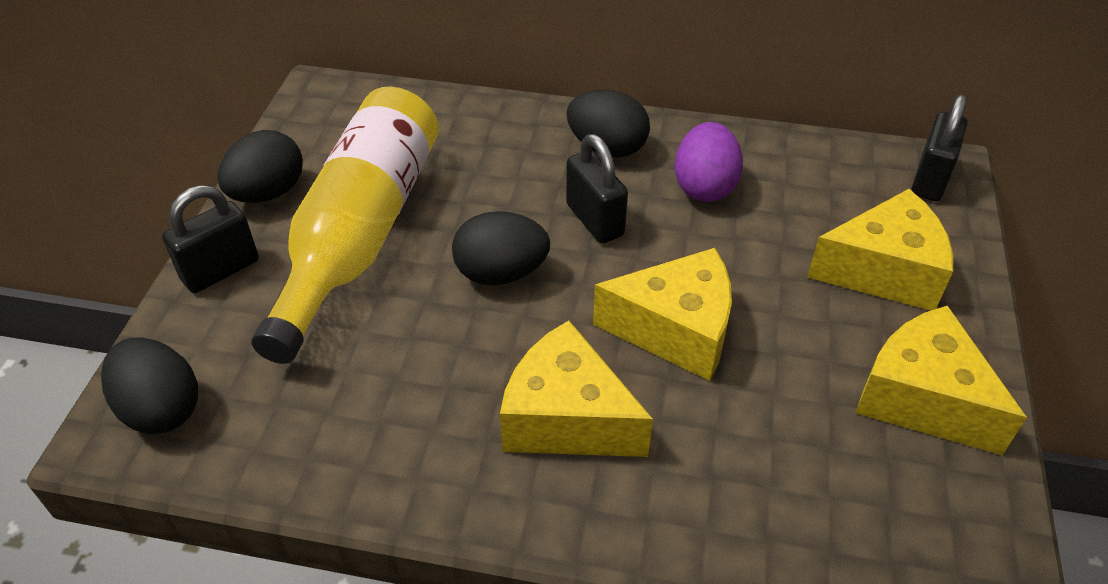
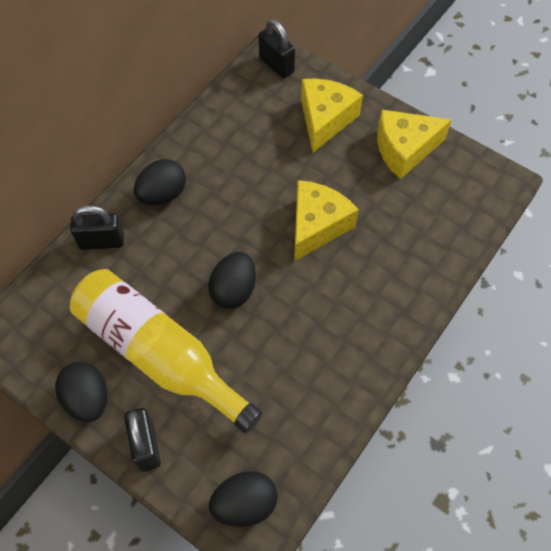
camera: 65 degrees left, 15 degrees up
(566, 418) = (348, 299): yellow cheese -> none
(594, 220) = (218, 227): black padlock -> black padlock (102, 241)
(704, 186) = (223, 163): purple egg -> none

